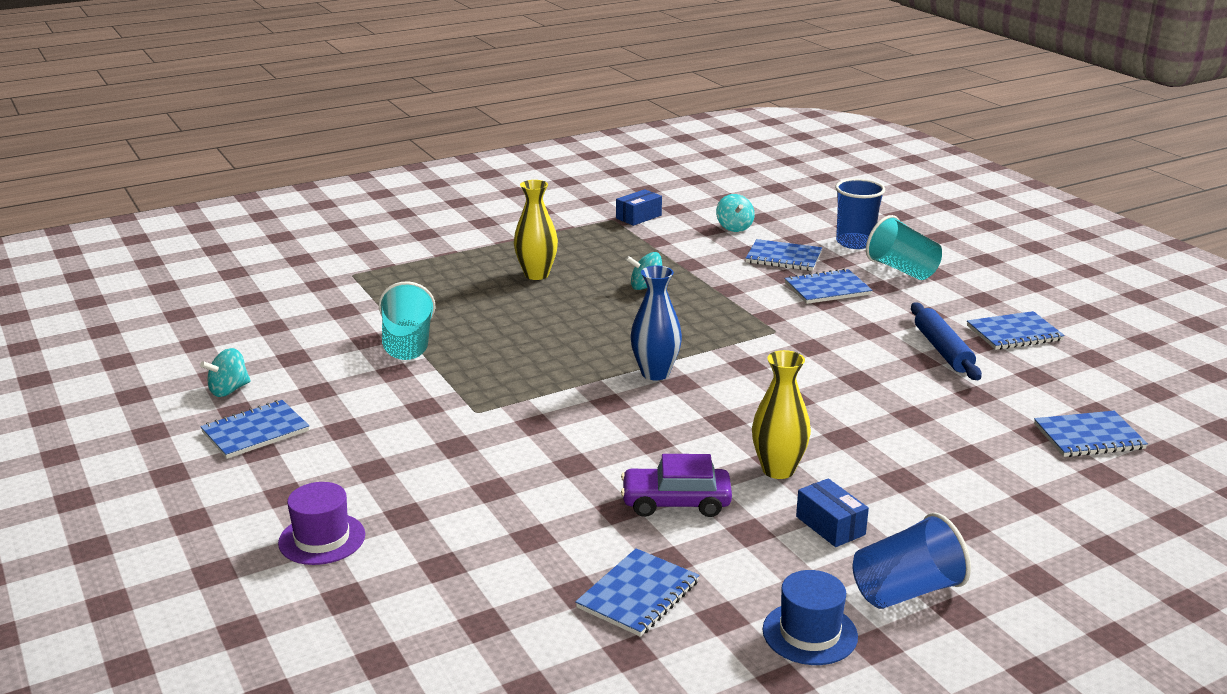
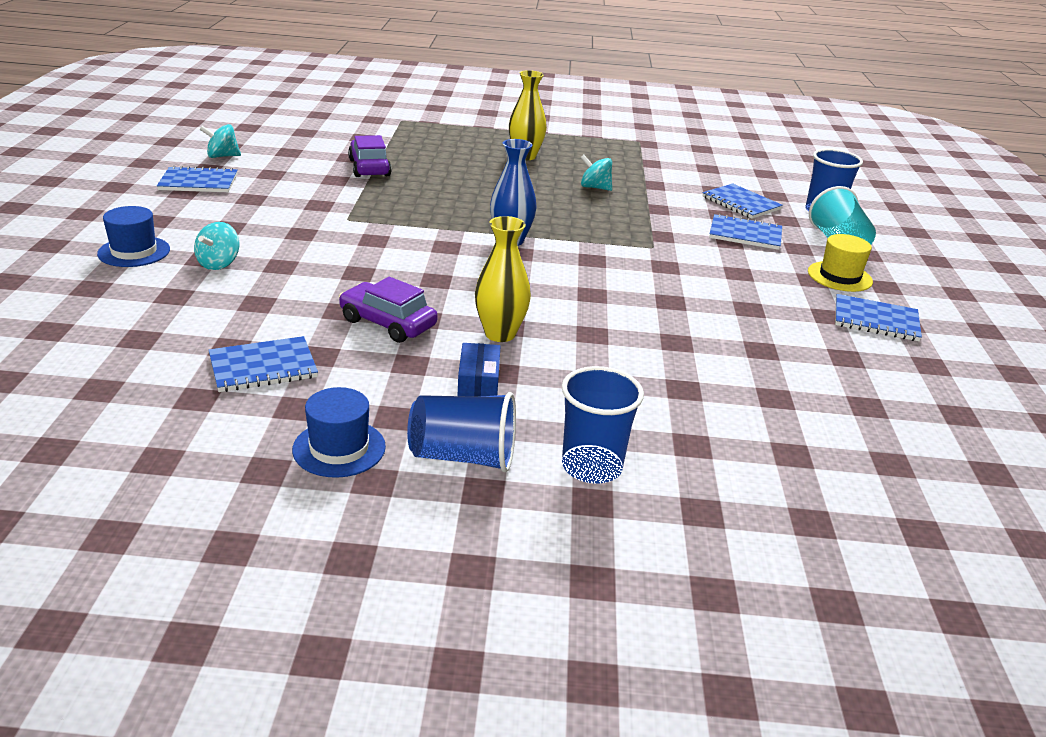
camera: 30 degrees right, 5 degrees up
(322, 539) = (134, 252): purple hat -> blue hat
(408, 344) = (369, 168): turquoise cup -> purple car
(638, 217) = (662, 145): blue box -> none
(734, 227) = (730, 173): turquoise spinning top -> turquoise spinning top (219, 264)
(942, 350) = (783, 308): blue rolling pin -> none
(943, 302) = (839, 276): none -> yellow hat
(999, 552) = (591, 467): none -> blue cup
(1089, 437) = (825, 421): blue notebook -> none

